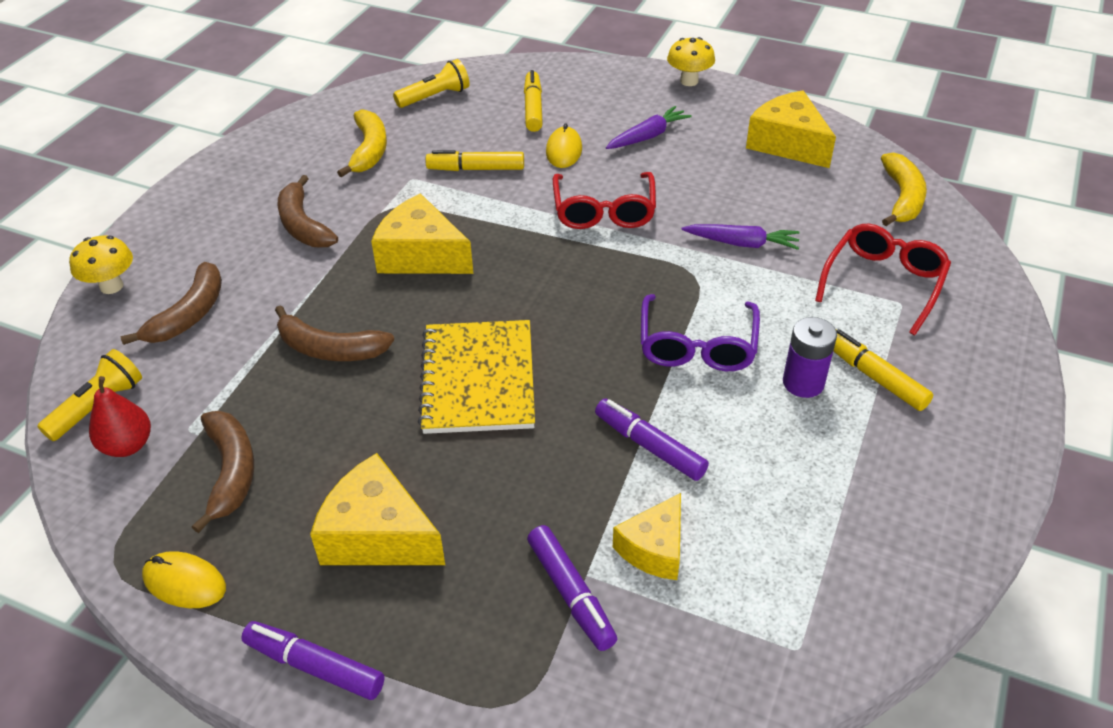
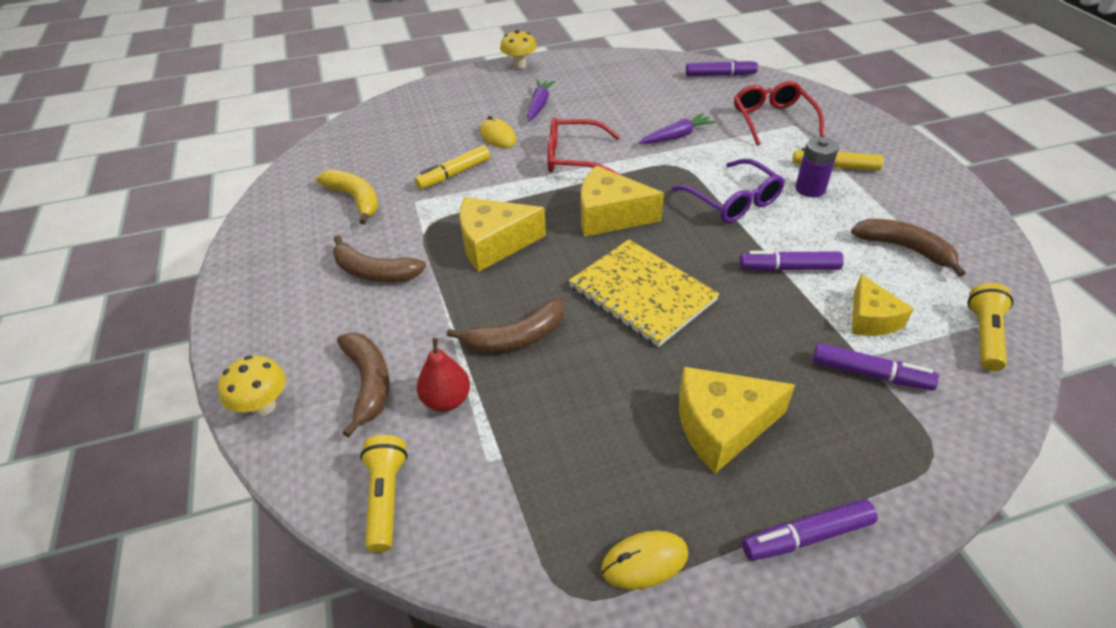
camera: 40 degrees left, 0 degrees up
(128, 445) = (456, 506): red pear -> red pear (446, 400)
(231, 472) = (565, 463): brown banana -> brown banana (904, 249)
(435, 97) = (357, 144): yellow flashlight -> yellow flashlight (984, 335)
(533, 108) = (440, 121): yellow marker -> none
(604, 211) = (574, 158): red glasses -> red glasses turned 135 degrees clockwise
(788, 144) = (624, 74): yellow cheese -> yellow cheese (610, 216)
(902, 198) = (720, 75): yellow banana -> purple marker

